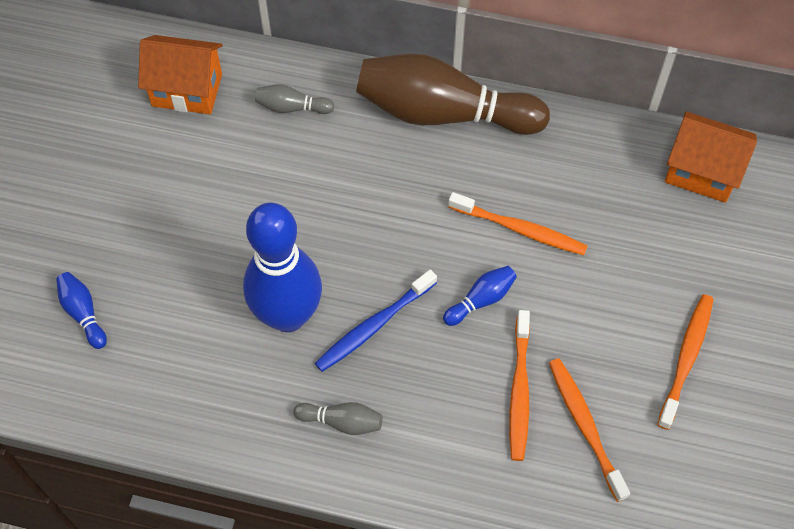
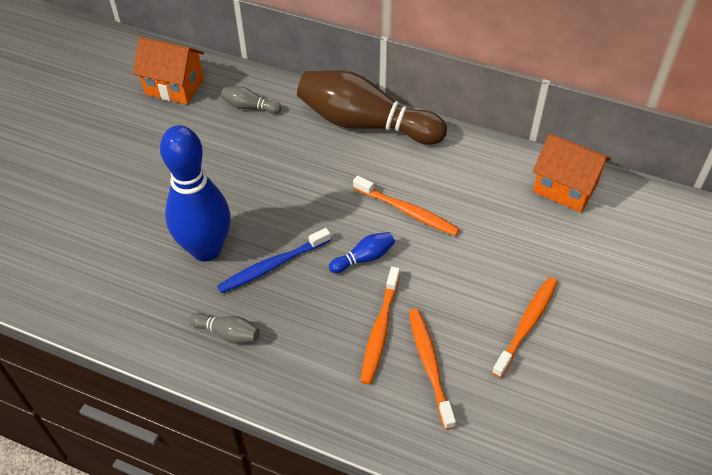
camera: 10 degrees right, 10 degrees down
(83, 313) = (49, 227): blue bowling pin -> none

